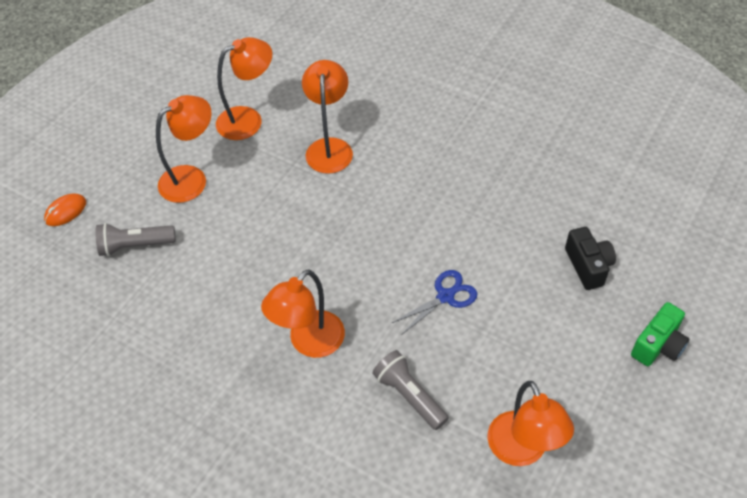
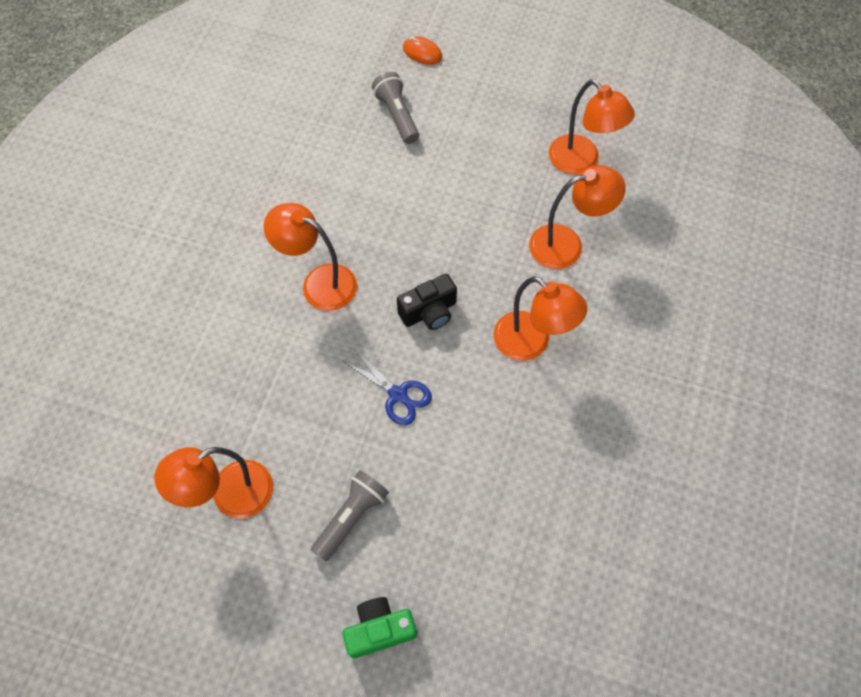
camera: 75 degrees right, 10 degrees up
(191, 179) = (488, 135): orange lamp -> orange lamp (531, 343)
(409, 395) = (276, 381): grey flashlight -> grey flashlight (351, 517)
(588, 266) = (472, 541): black camera -> black camera (429, 312)
(658, 345) = (379, 630): green camera -> green camera turned 135 degrees clockwise

